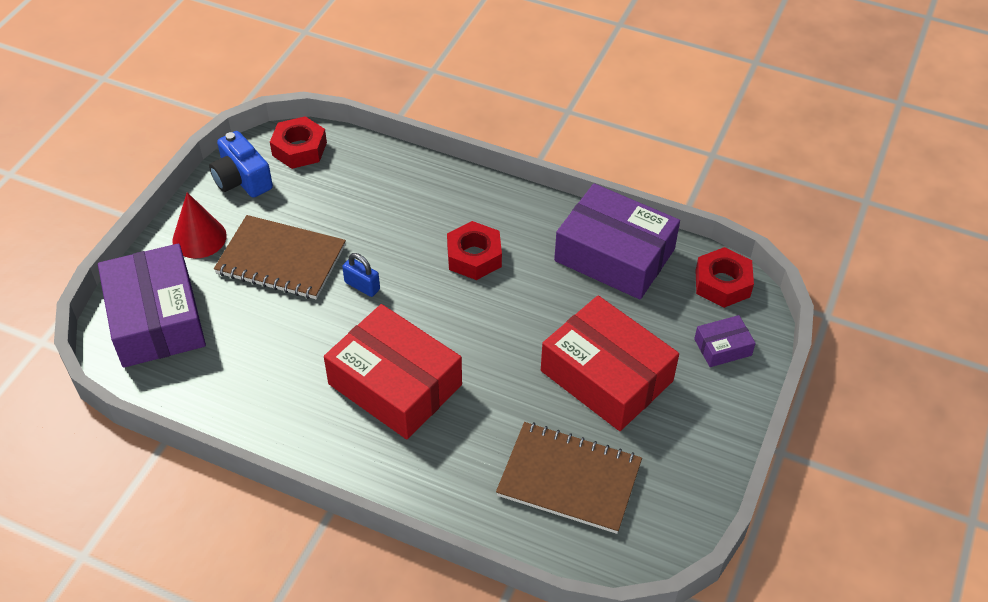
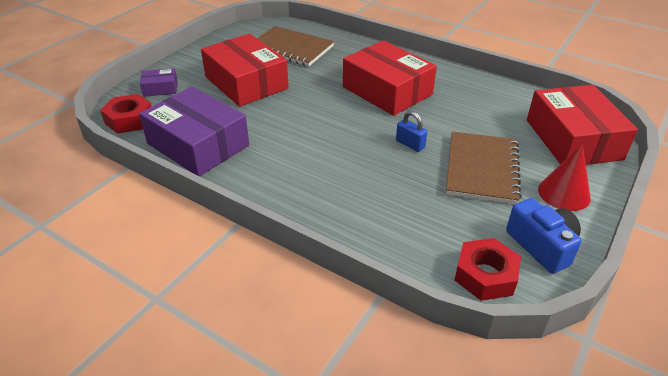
camera: 170 degrees left, 10 degrees down
(156, 318) = (573, 139): purple box -> red box
(281, 259) = (481, 169): brown notebook -> brown notebook turned 75 degrees clockwise
(474, 257) = (314, 155): red nut -> none

